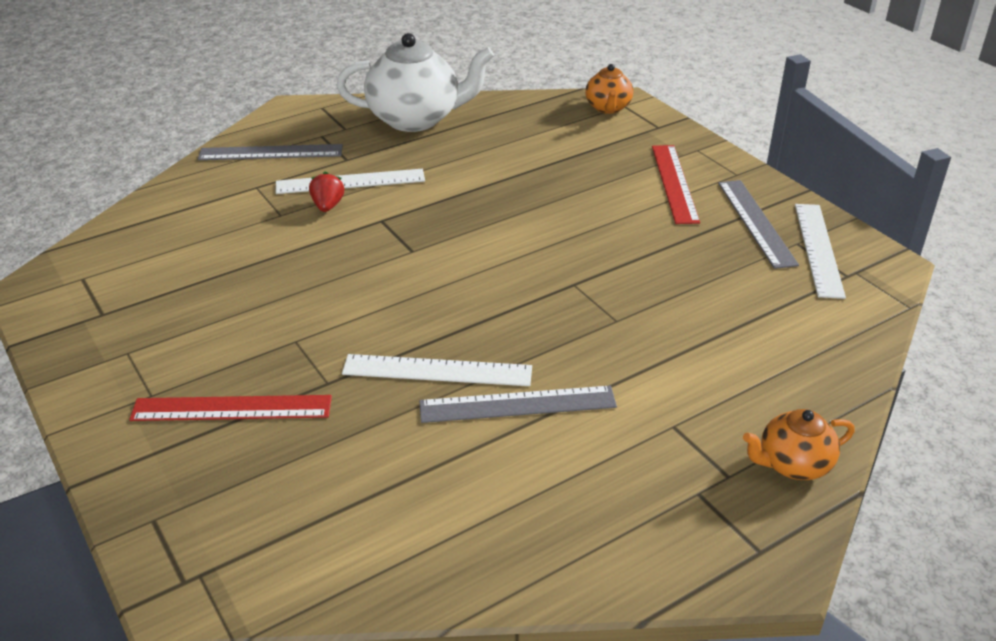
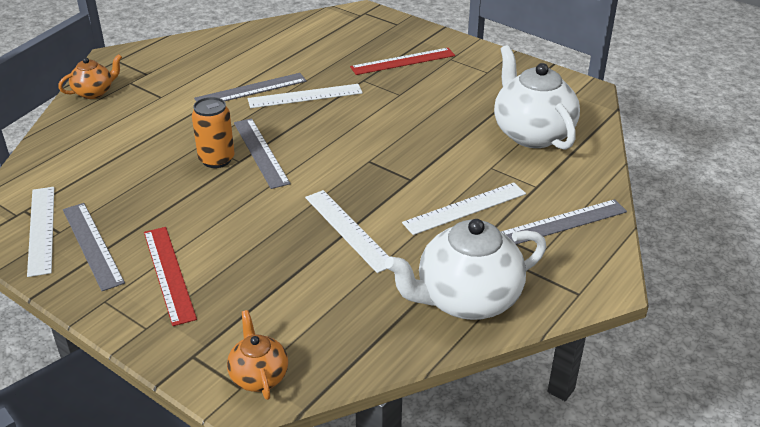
camera: 160 degrees right, 0 degrees up
(188, 242) = (532, 133): none -> white teapot
(327, 206) = (462, 182): red strawberry -> none
(482, 186) = (348, 230): none -> white ruler
(541, 290) = (260, 152): none -> grey ruler
(602, 292) = (216, 159): none -> orange can

